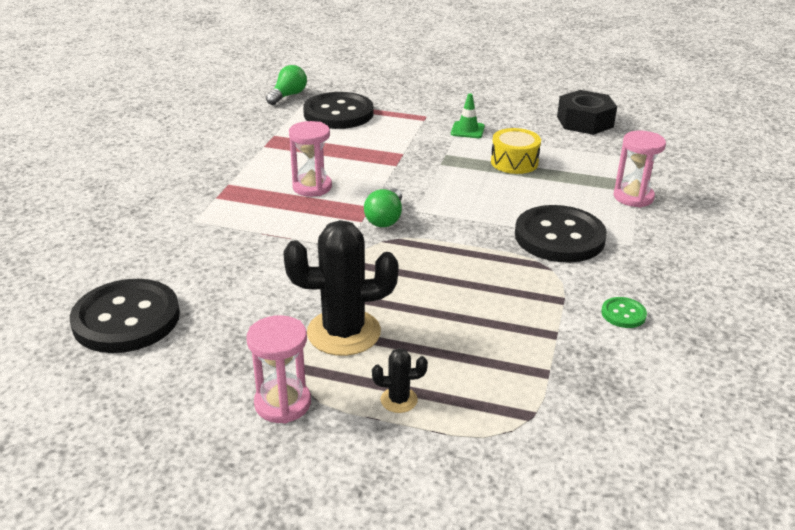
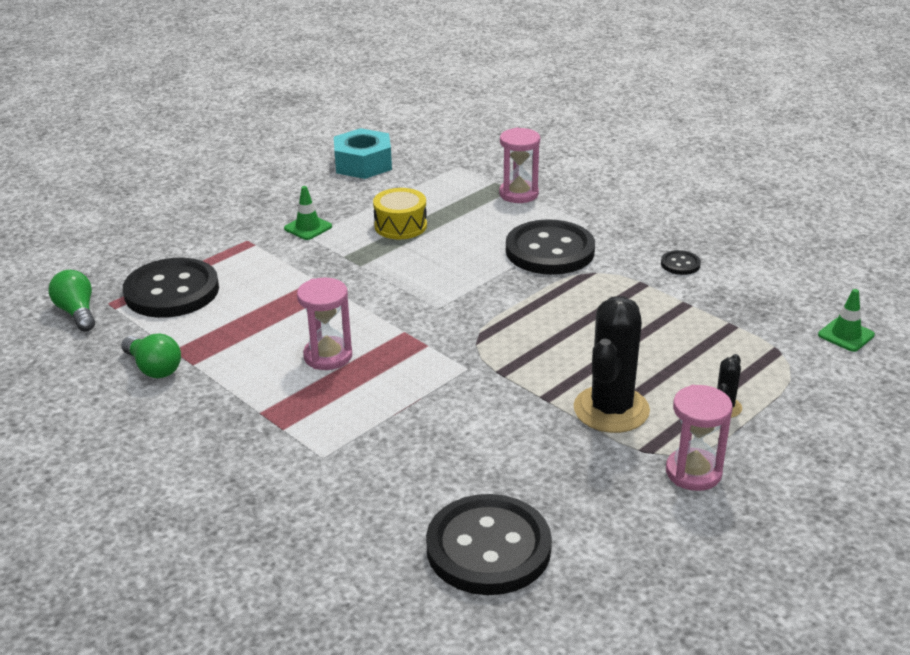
camera: 60 degrees left, 0 degrees up
(385, 219) = (436, 329): green light bulb -> green light bulb (154, 368)
(585, 122) = (363, 164): black nut -> turquoise nut
(612, 464) = (846, 335): none -> green traffic cone
(623, 314) = (680, 264): green button -> black button

